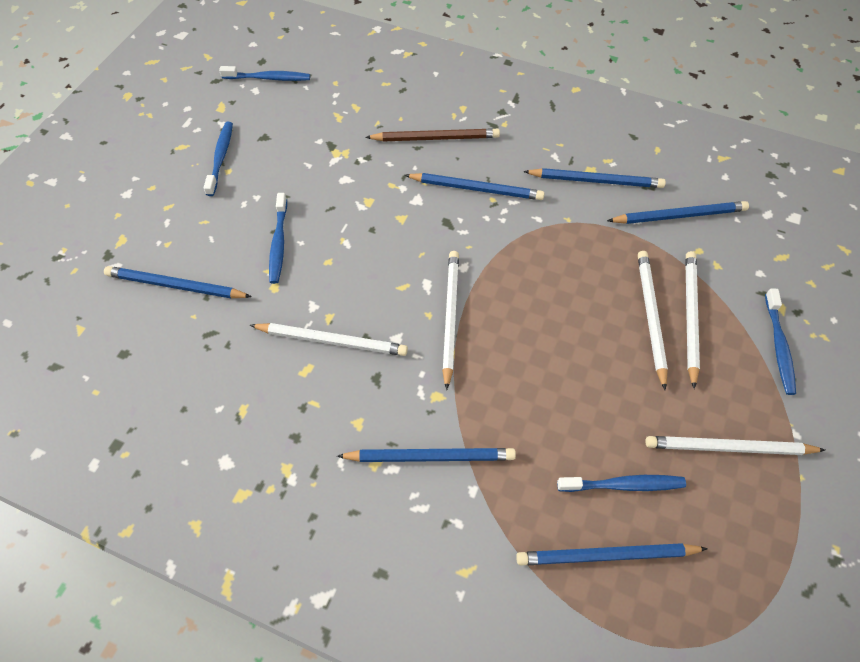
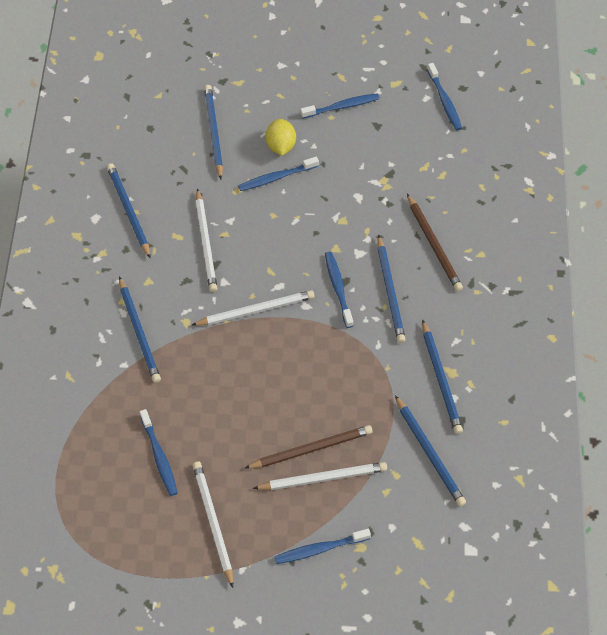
camera: 70 degrees right, 0 degrees up
(238, 226) = (281, 146): none -> yellow lemon
(453, 231) = (338, 288): none -> blue toothbrush
(606, 555) = (105, 456): blue pencil -> blue pencil (128, 211)
(650, 317) = (311, 449): white pencil -> brown pencil

